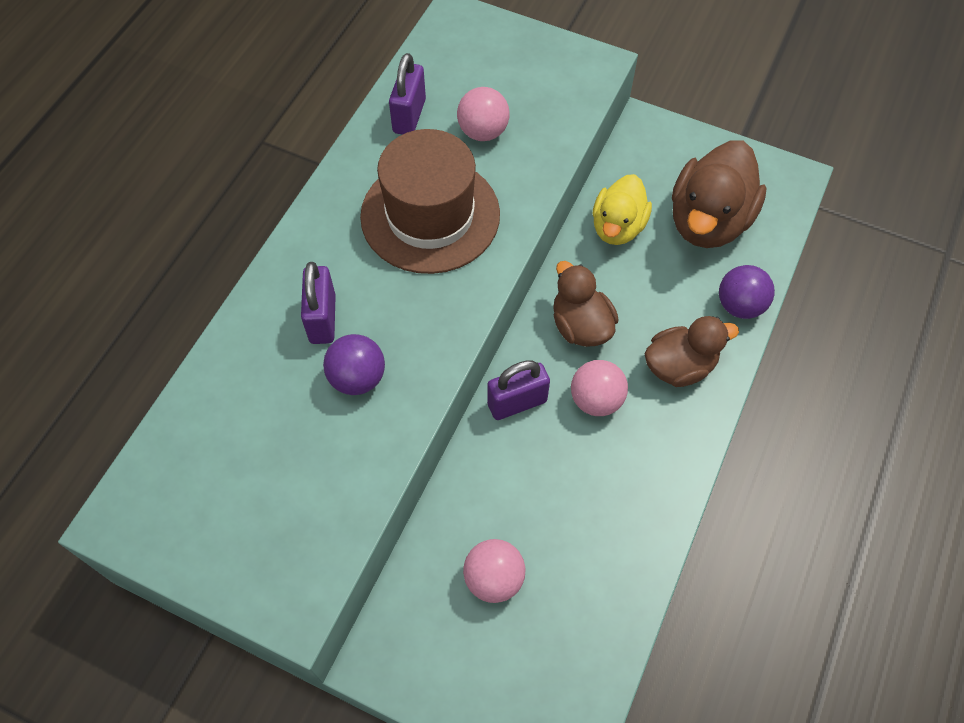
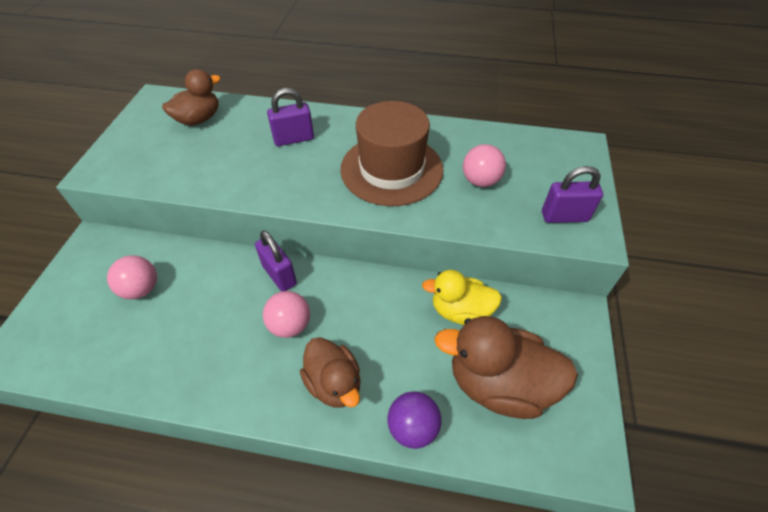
camera: 75 degrees right, 10 degrees down
(357, 378) = (252, 163): purple ball -> none
(409, 116) = (473, 142): purple padlock -> purple padlock (564, 216)
(580, 326) = (355, 302): brown duck -> brown duck (199, 119)

